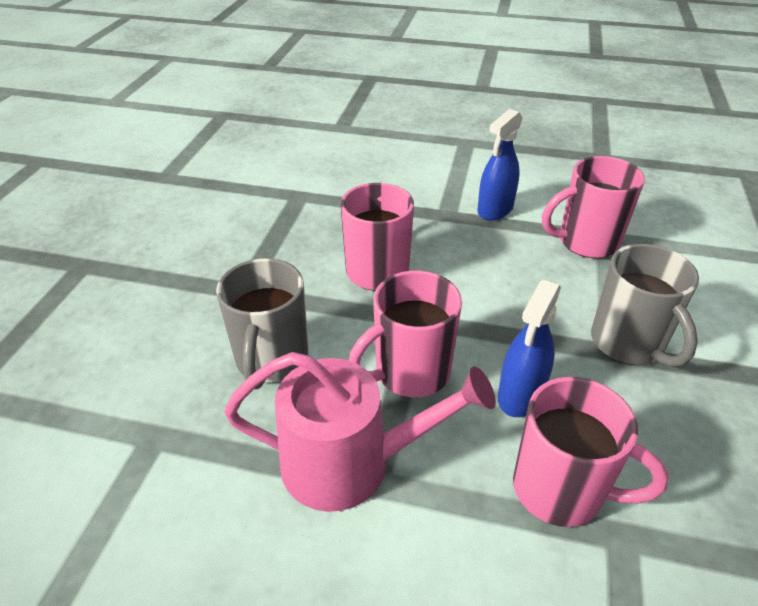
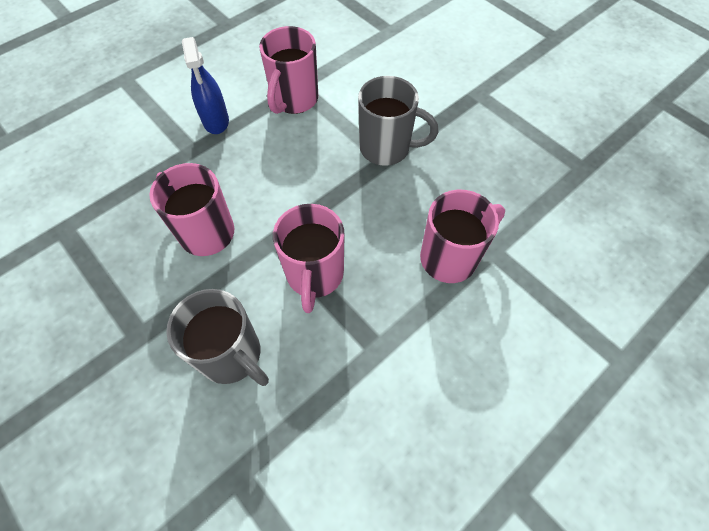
camera: 55 degrees left, 20 degrees up
(349, 463) = (355, 356): pink watering can -> none
(520, 395) = (378, 229): blue spray bottle -> none

